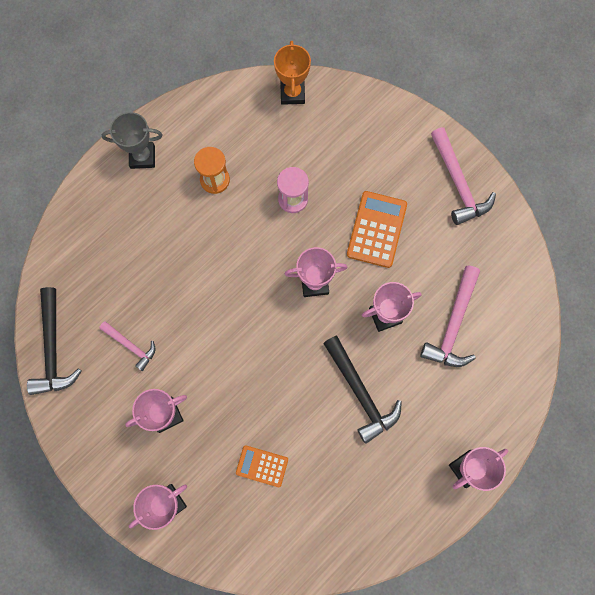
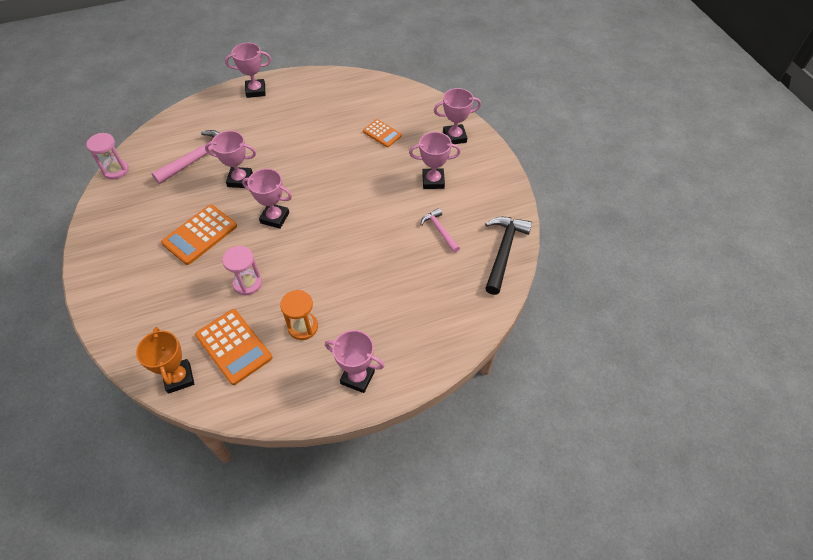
camera: 155 degrees left, 20 degrees down
(142, 157) = (357, 377): grey trophy -> pink trophy
(265, 137) = (234, 346): none -> orange calculator
(292, 93) = (179, 378): orange trophy -> orange trophy turned 45 degrees counterclockwise
(360, 393) = (291, 146): black hammer -> none
(458, 183) = (110, 241): pink hammer -> none
(529, 266) = (116, 170): none -> pink hourglass

